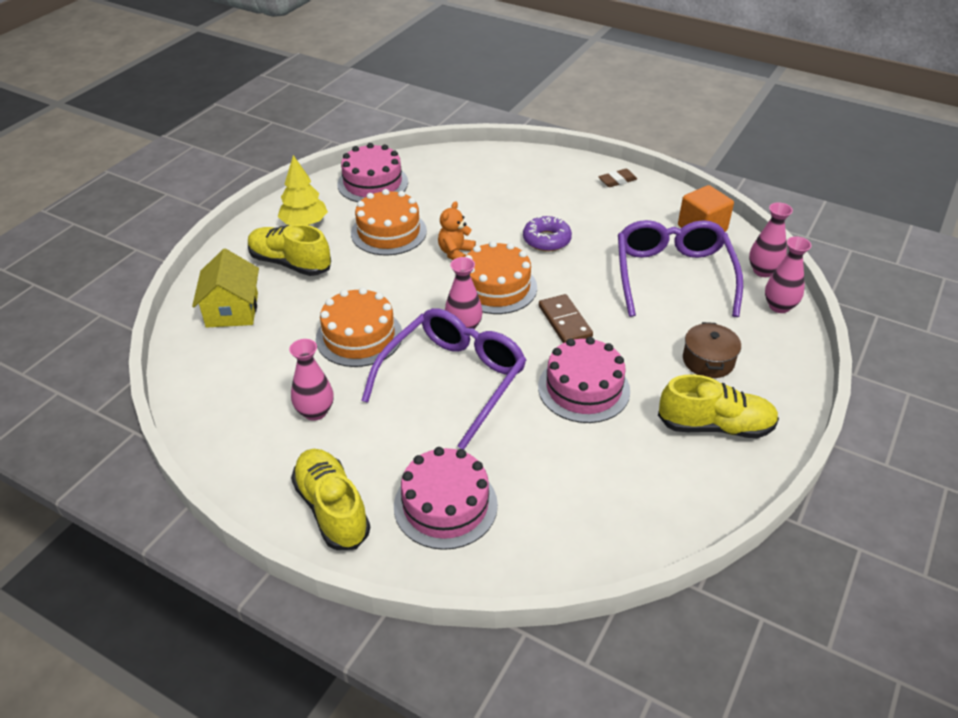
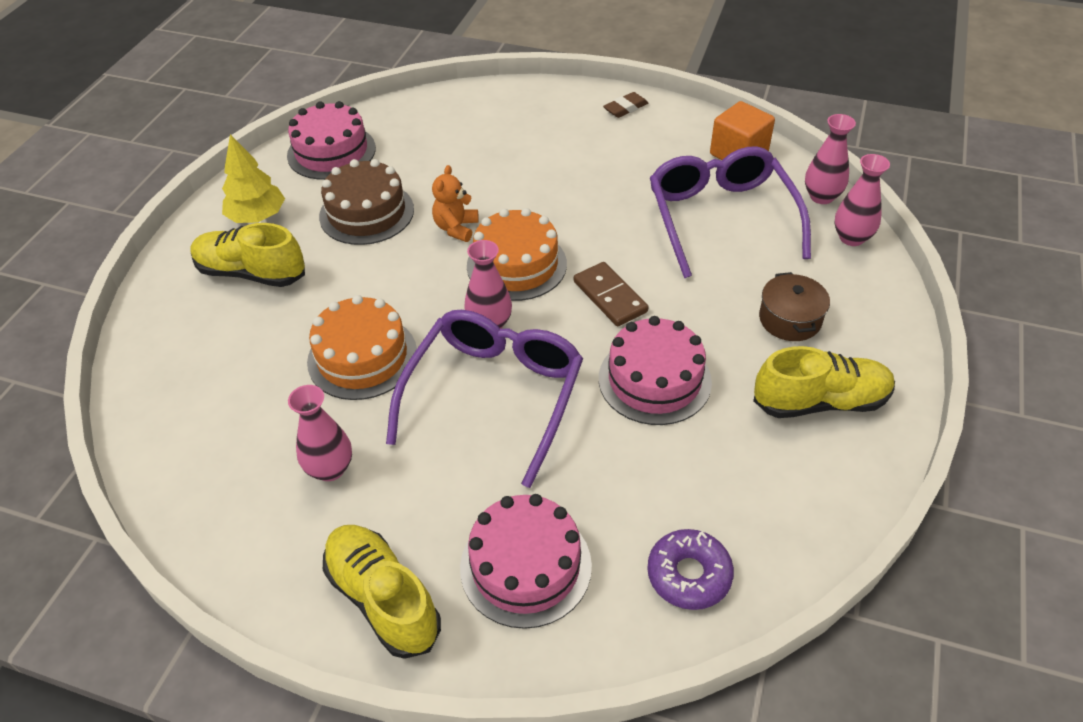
camera: 10 degrees left, 5 degrees up
(232, 310) = (190, 348): yellow house -> none
(388, 232) = (366, 213): orange cake -> brown cake
(546, 240) = (561, 195): purple donut -> purple donut (689, 575)

